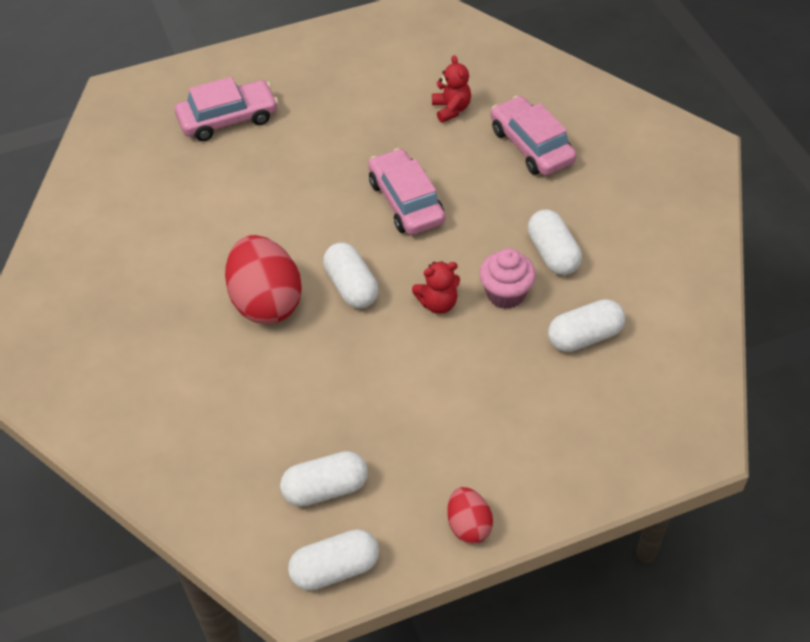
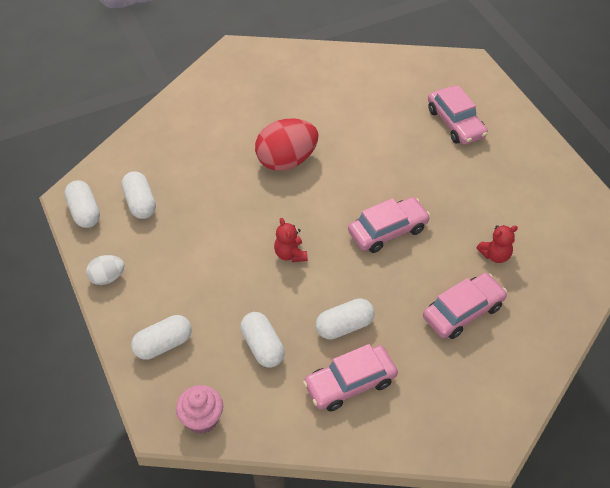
camera: 85 degrees right, 0 degrees up
(351, 286) = (302, 204): white capsule -> white capsule (163, 344)
(468, 525) = (107, 277): red egg -> white egg
(505, 294) = (301, 295): pink cupcake -> pink cupcake (202, 419)
(632, 253) = (350, 383): none -> pink car

